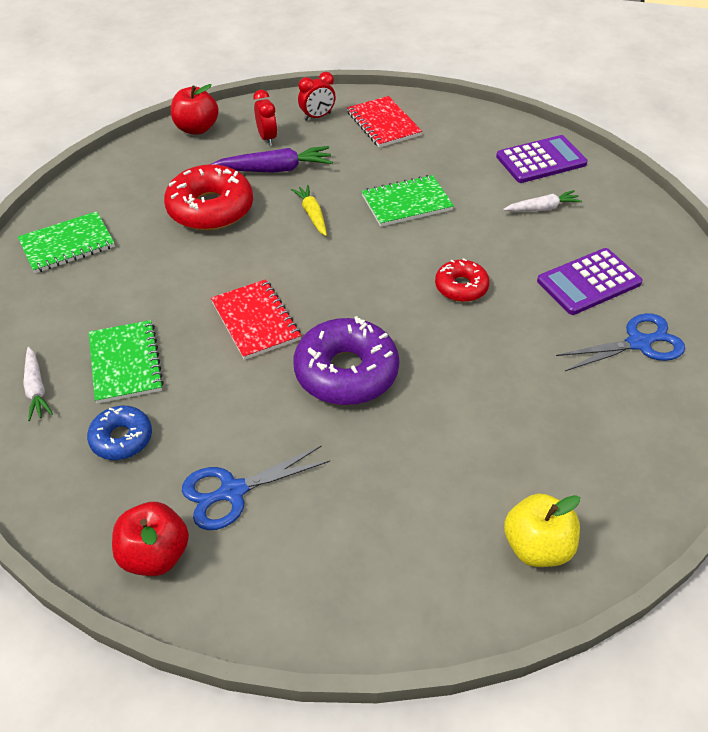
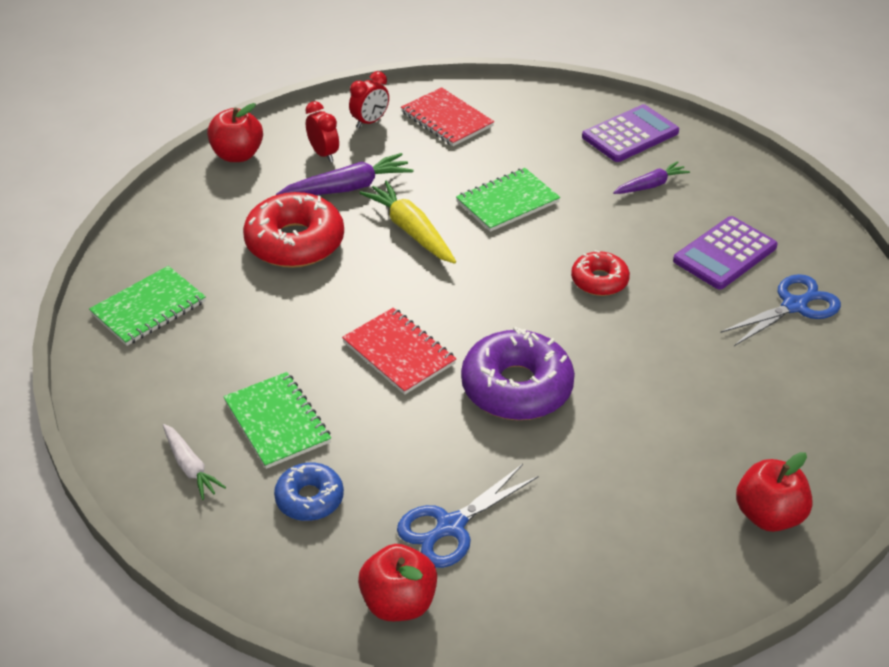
camera: 15 degrees left, 5 degrees down
(312, 214) = (410, 230): yellow carrot -> yellow carrot, size x1.59
(537, 547) = (768, 515): yellow apple -> red apple
(542, 208) = (650, 185): white carrot -> purple carrot

